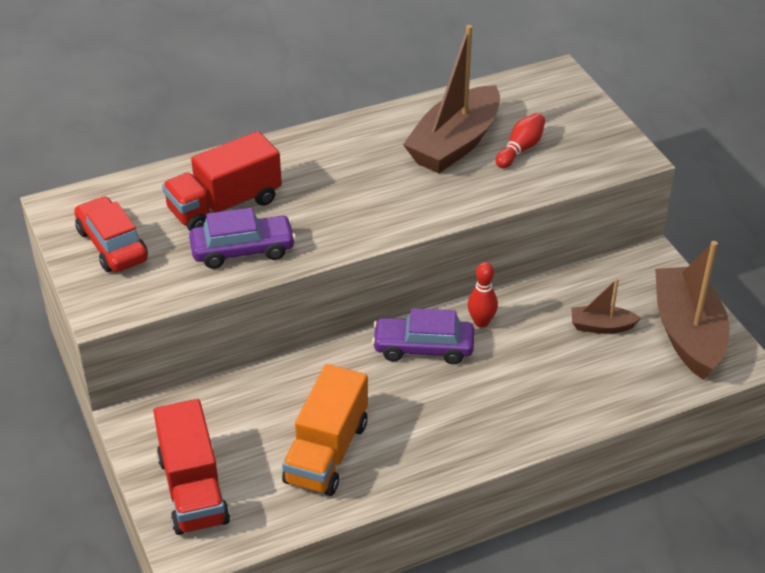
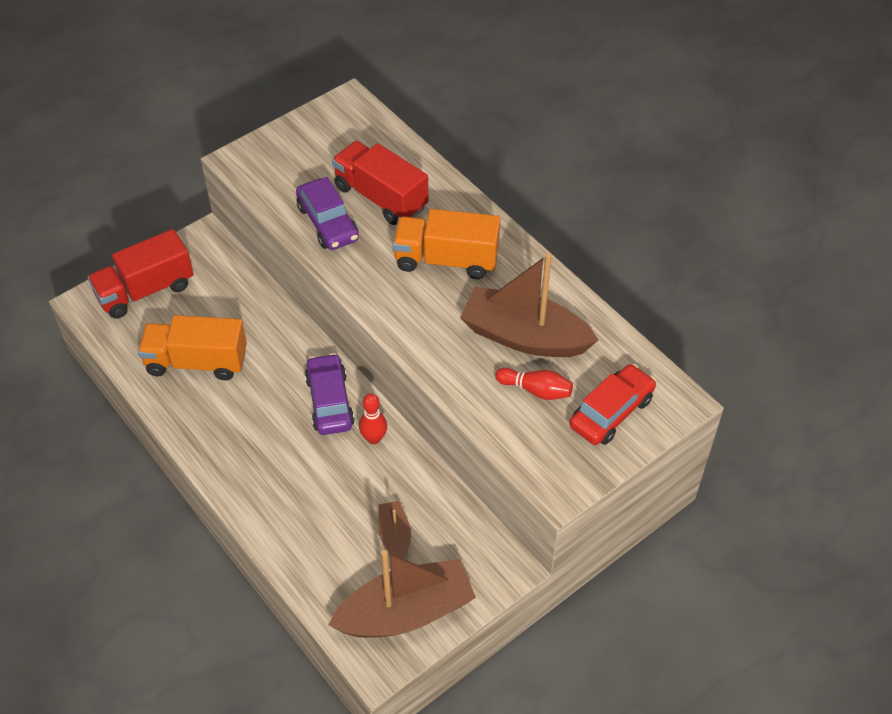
camera: 75 degrees right, 10 degrees up
(112, 245) = (312, 144): red car -> red car (611, 412)
(336, 175) = (446, 260): none -> orange truck

